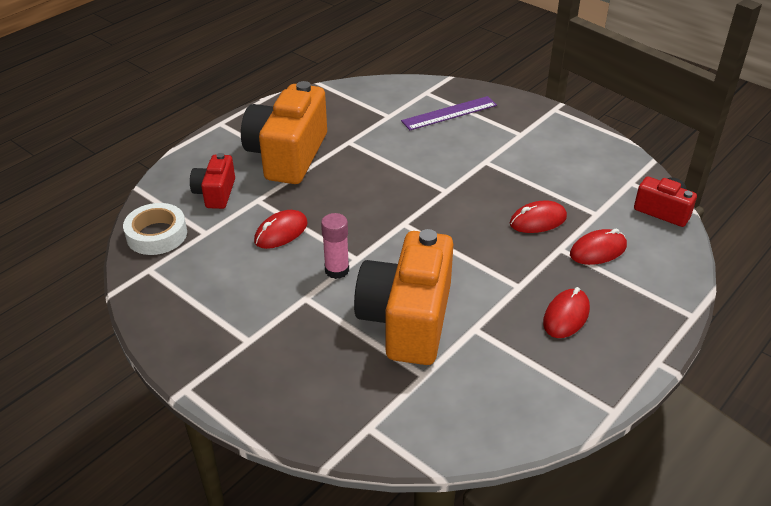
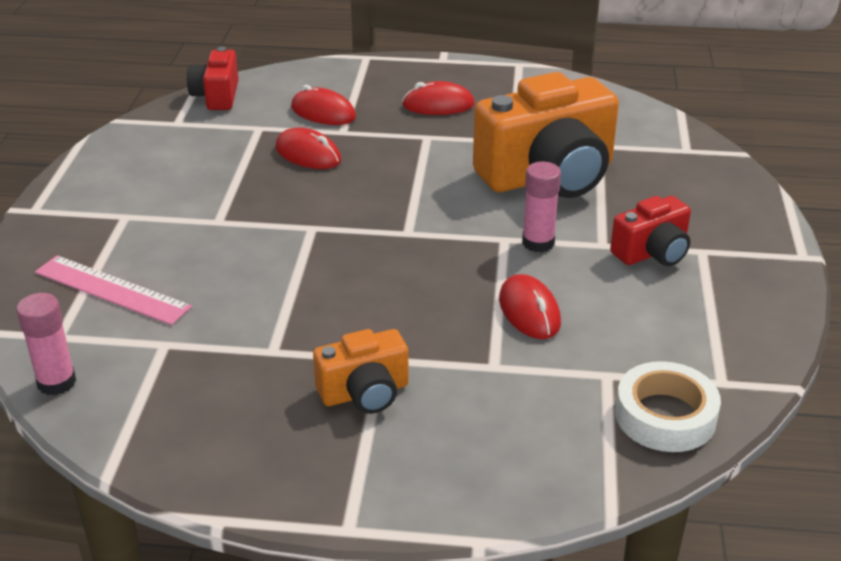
camera: 125 degrees left, 5 degrees down
(215, 193) = (525, 414): red camera -> red camera (652, 252)
(281, 232) = (529, 311): red mouse -> red mouse turned 60 degrees clockwise
(288, 155) = (365, 393): orange camera -> orange camera, size x0.51
(391, 85) = (56, 382): none -> pink glue stick
(449, 113) = (112, 289): purple ruler -> pink ruler

